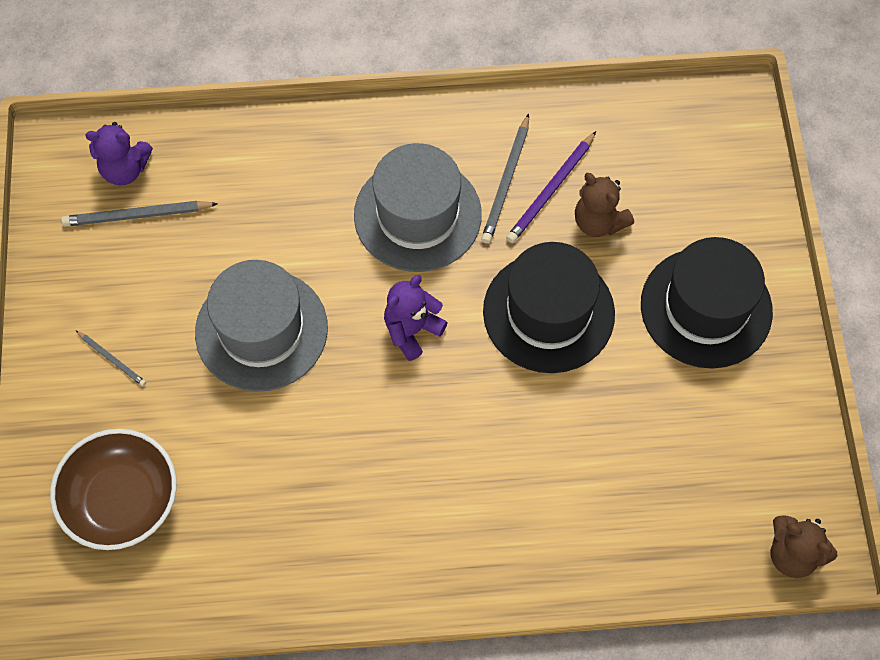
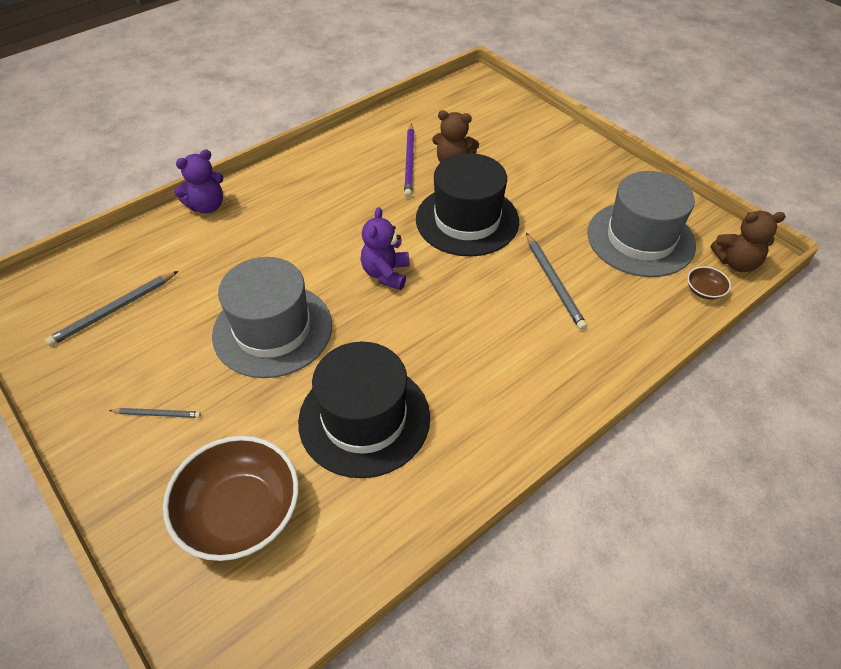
camera: 35 degrees left, 15 degrees down
(125, 169) = (83, 288): purple teddy bear -> purple teddy bear (207, 206)
(417, 215) = (334, 212): grey hat -> grey hat (640, 239)
(506, 182) = (377, 171): grey pencil -> grey pencil (554, 283)
(706, 308) = (557, 173): black hat -> black hat (364, 419)
(721, 563) = (704, 290): none -> brown bowl

